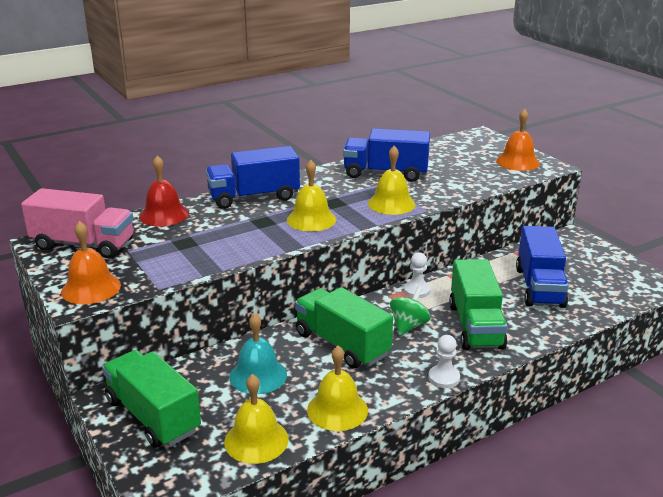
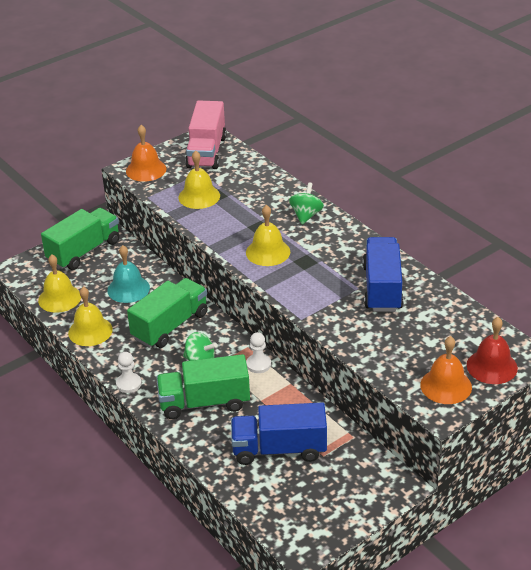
camera: 85 degrees right, 10 degrees up
(164, 215) = (262, 176): red bell -> red bell (492, 366)
(254, 197) = (306, 215): blue truck -> green spinning top
(391, 203) = (310, 296): yellow bell -> yellow bell (199, 196)

